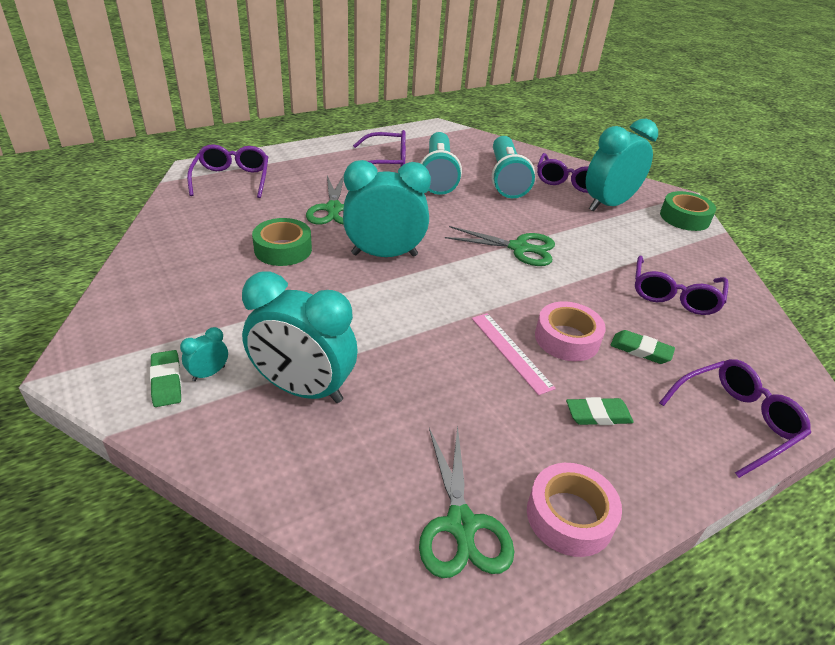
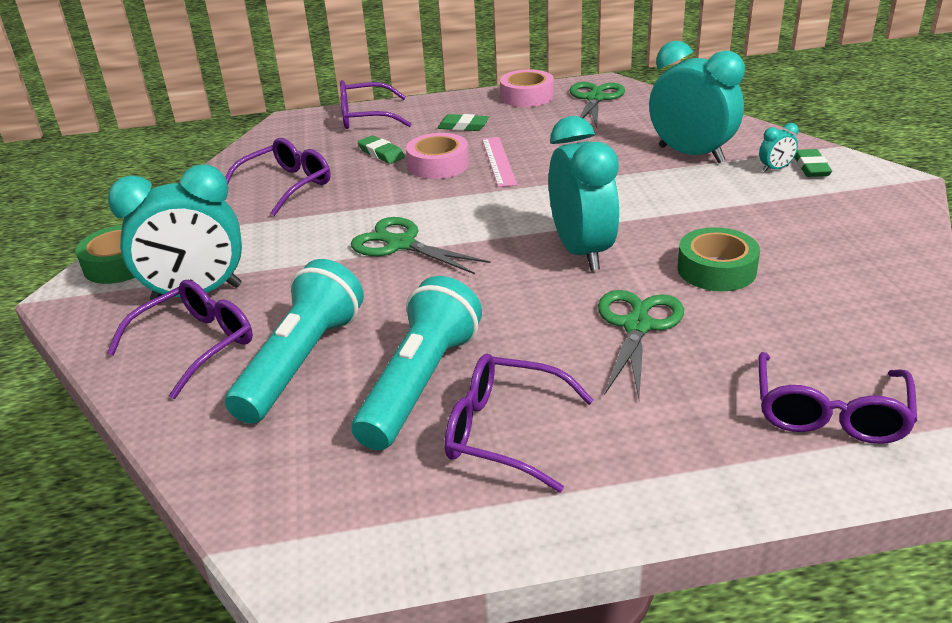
camera: 155 degrees left, 5 degrees down
(384, 255) = (581, 251): turquoise clock -> turquoise clock turned 120 degrees counterclockwise

